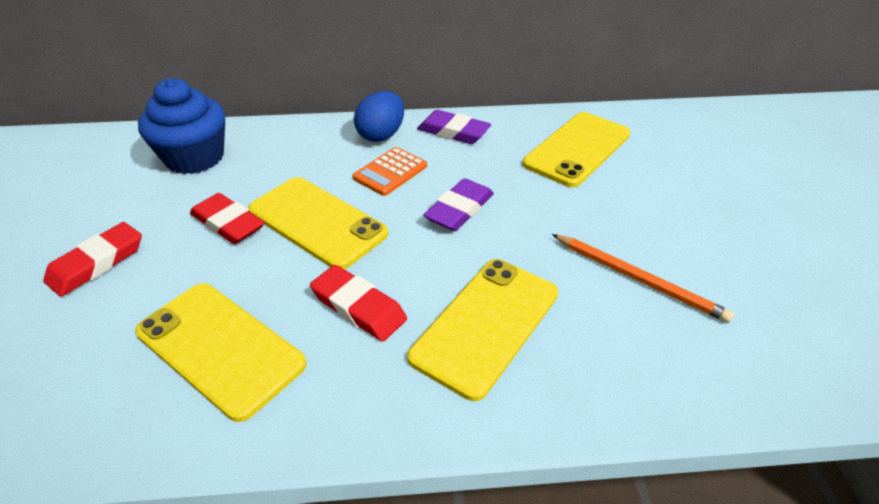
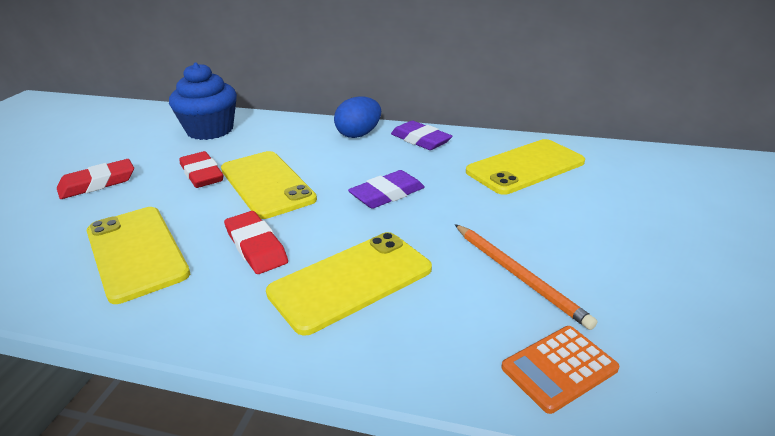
camera: 20 degrees right, 10 degrees down
(390, 172) = (348, 160): orange calculator -> orange calculator (559, 368)

